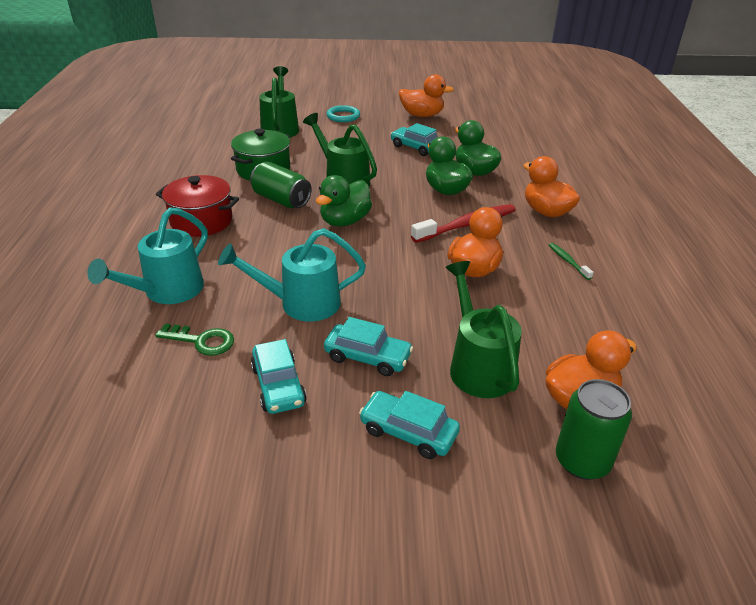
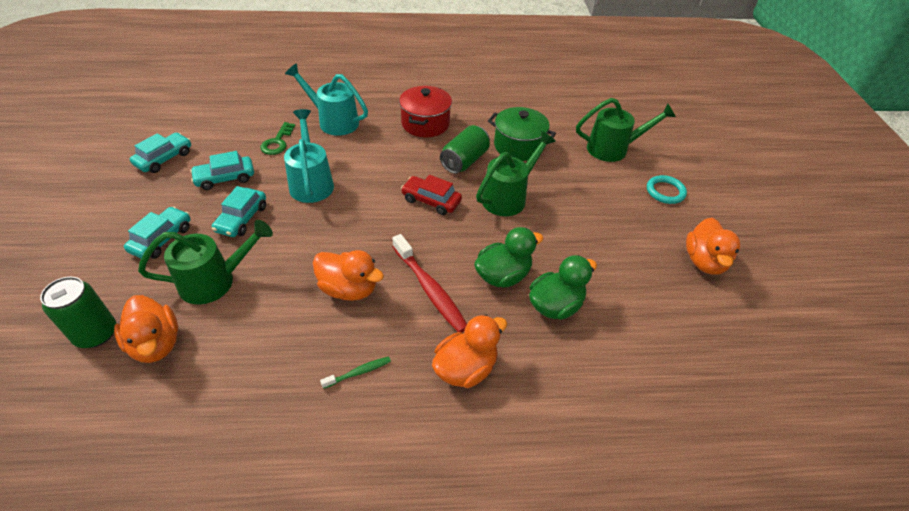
camera: 85 degrees right, 10 degrees up
(345, 221) = (431, 201): green duck -> red car
(416, 148) = (603, 253): turquoise car -> turquoise car (164, 158)

